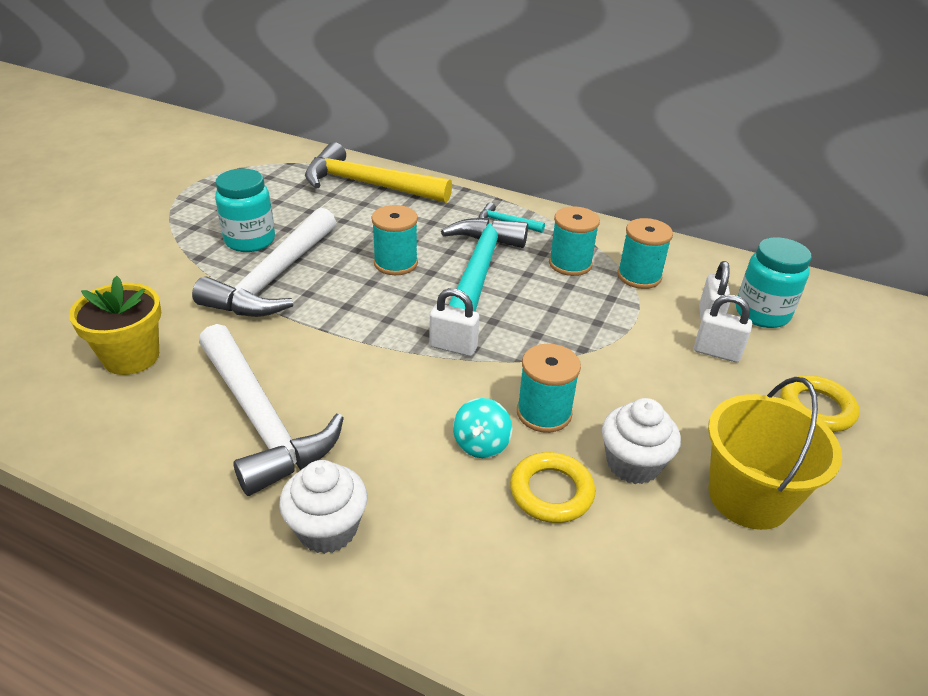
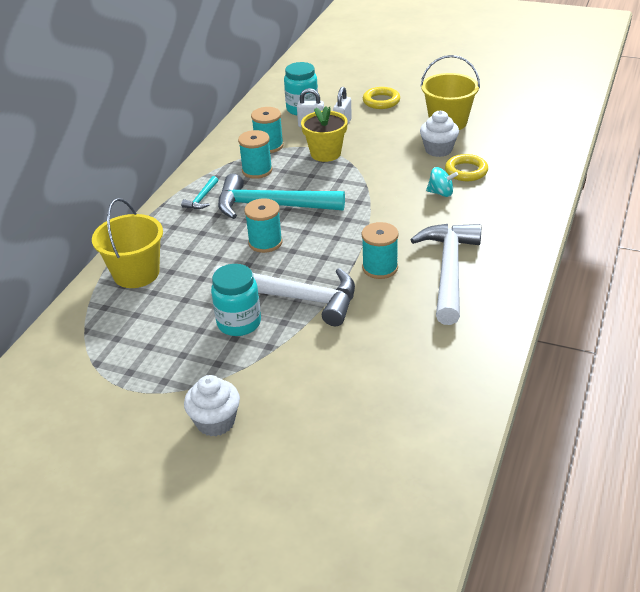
camera: 90 degrees left, 0 degrees up
(131, 357) = (407, 344): yellow flower pot -> yellow flower pot (325, 153)
(261, 420) = (449, 271): white hammer -> white hammer turned 45 degrees counterclockwise
(327, 529) = (517, 233): white cupcake -> white cupcake (215, 422)
(368, 185) = (136, 273): yellow hammer -> yellow bucket
(453, 347) = (359, 209): white padlock -> none
(544, 413) = (410, 175): turquoise spool -> turquoise spool (380, 268)

